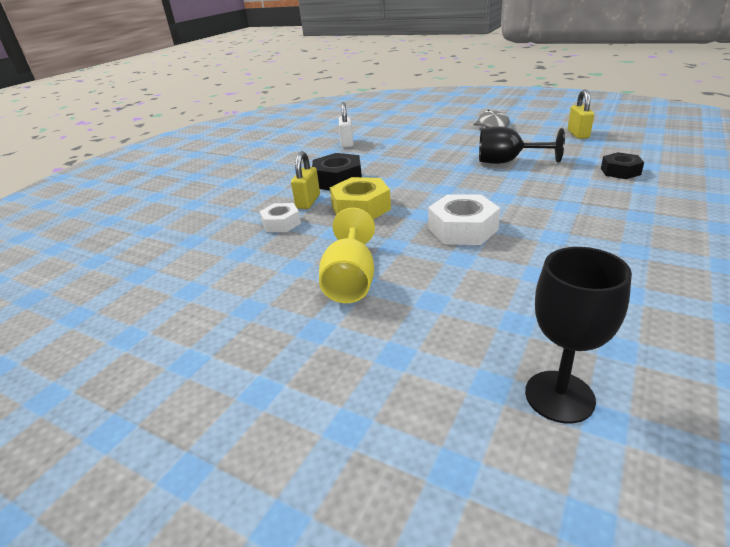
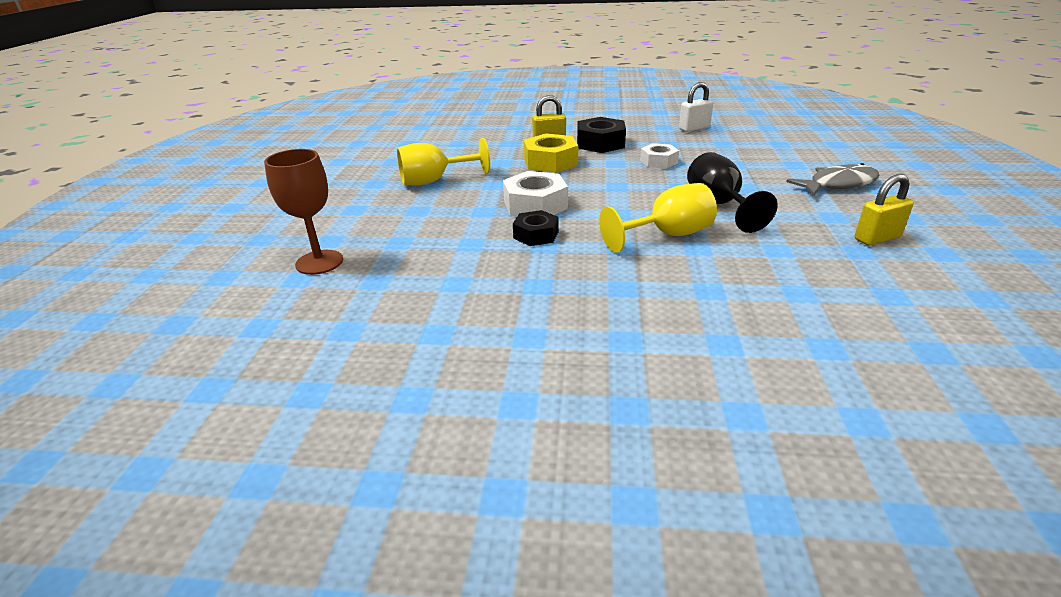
camera: 65 degrees right, 0 degrees up
(281, 223) = (506, 143): white nut -> white nut (658, 162)
(553, 186) = (667, 235): none -> yellow goblet
(559, 396) = (319, 262): black goblet -> brown goblet
(620, 171) = (754, 273): black nut -> black nut (536, 235)

